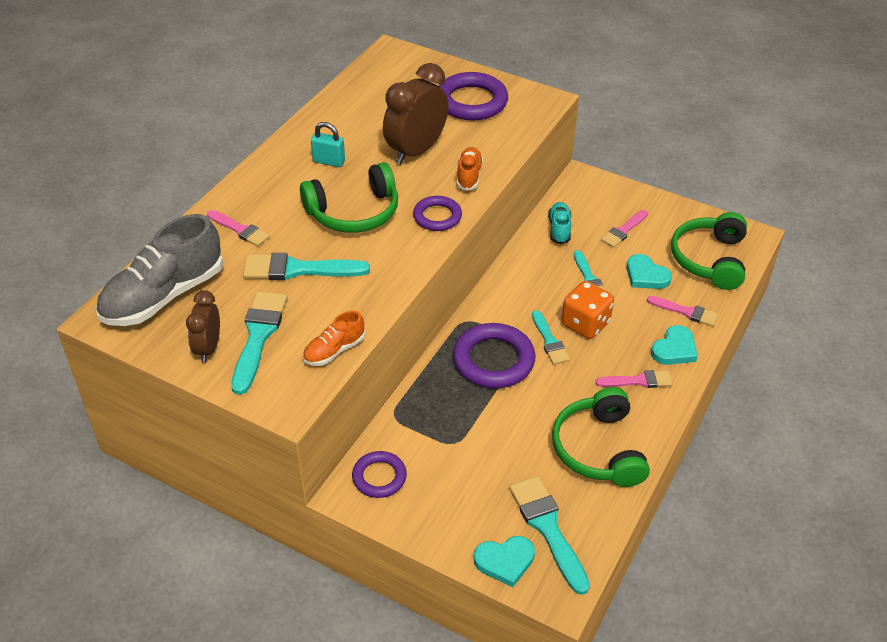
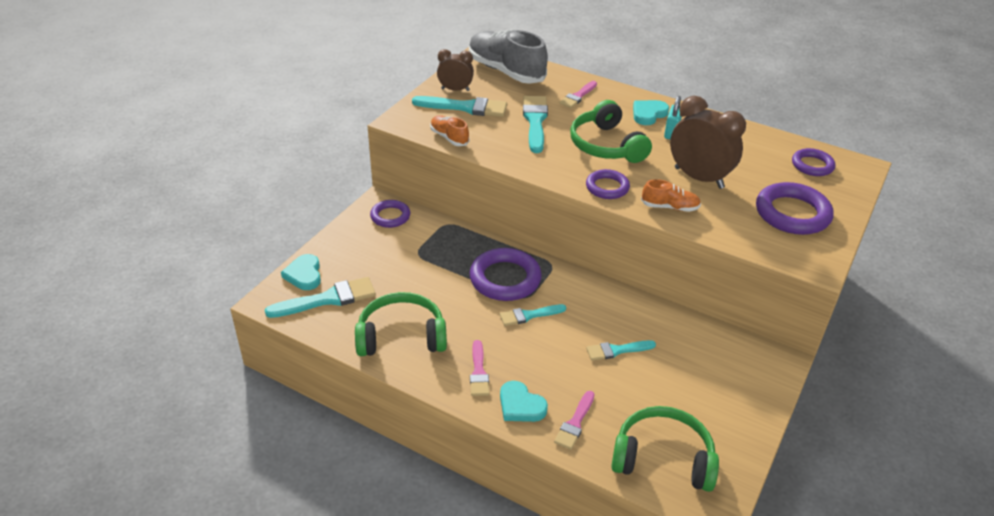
camera: 90 degrees right, 5 degrees down
(391, 78) = (812, 165): none -> purple ring
(559, 229) = (688, 335): turquoise shoe -> none
(585, 324) = (552, 342): orange dice -> none
(623, 230) = (697, 386): pink brush -> none
(646, 275) = (627, 396): turquoise heart -> turquoise heart (648, 114)

